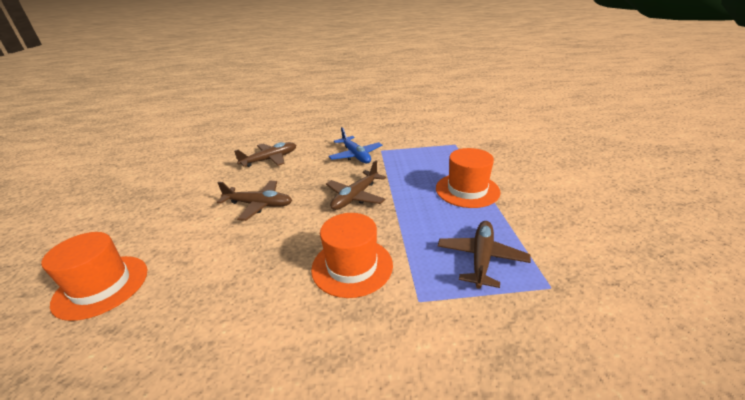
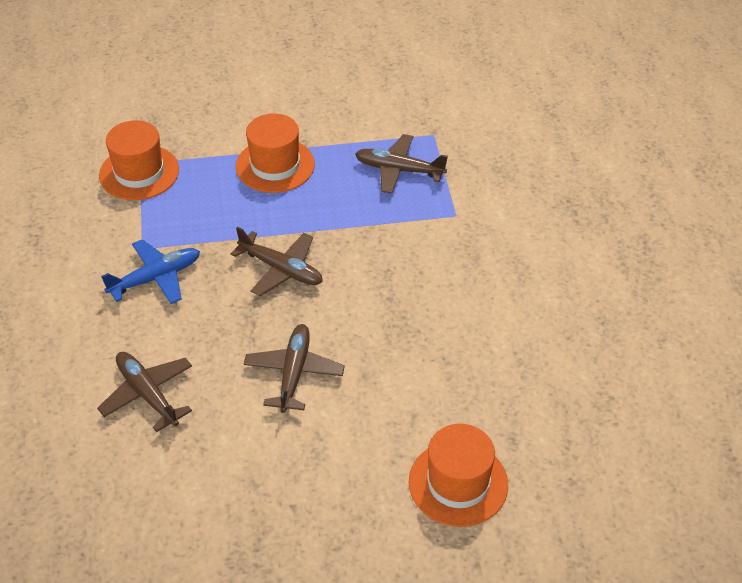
camera: 95 degrees left, 15 degrees up
(352, 266) = (414, 263): orange hat -> orange hat (139, 172)

